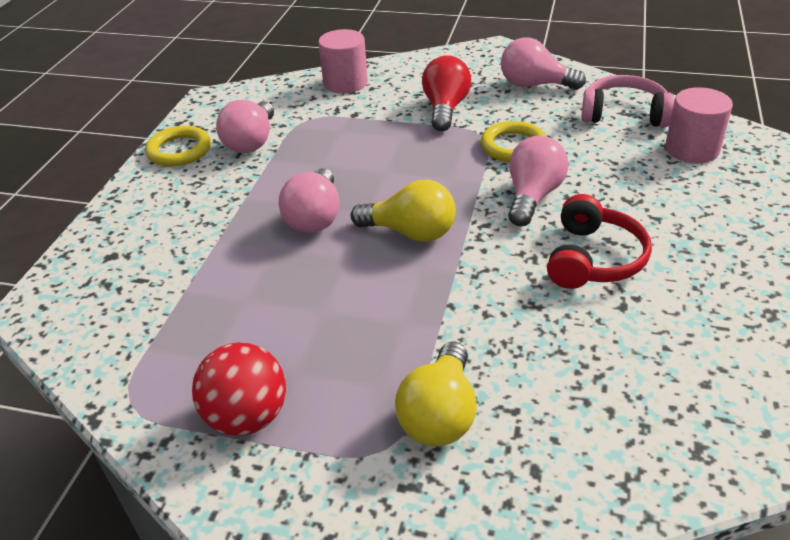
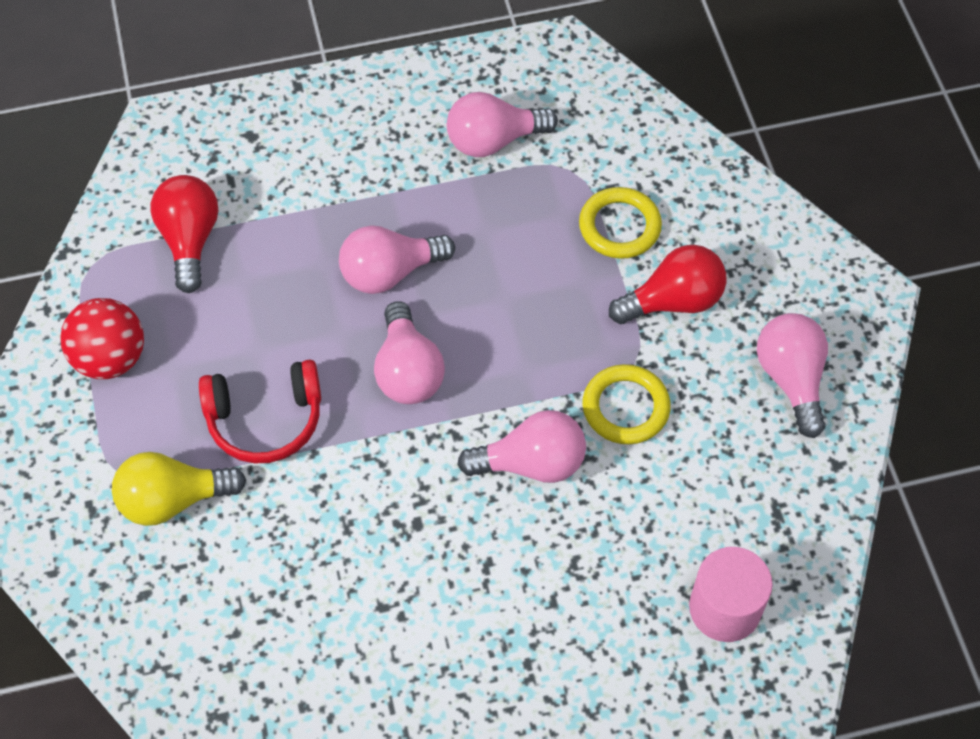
camera: 60 degrees right, 20 degrees up
(173, 322) = (190, 240): none -> red light bulb
(179, 150) = (442, 83): yellow ring -> yellow ring (619, 226)
(345, 83) = (674, 166): pink cylinder -> none
(411, 232) = (408, 371): yellow light bulb -> pink light bulb
(594, 259) = (446, 558): red headphones -> red headphones (265, 420)
(624, 114) = (772, 508): pink headphones -> none

